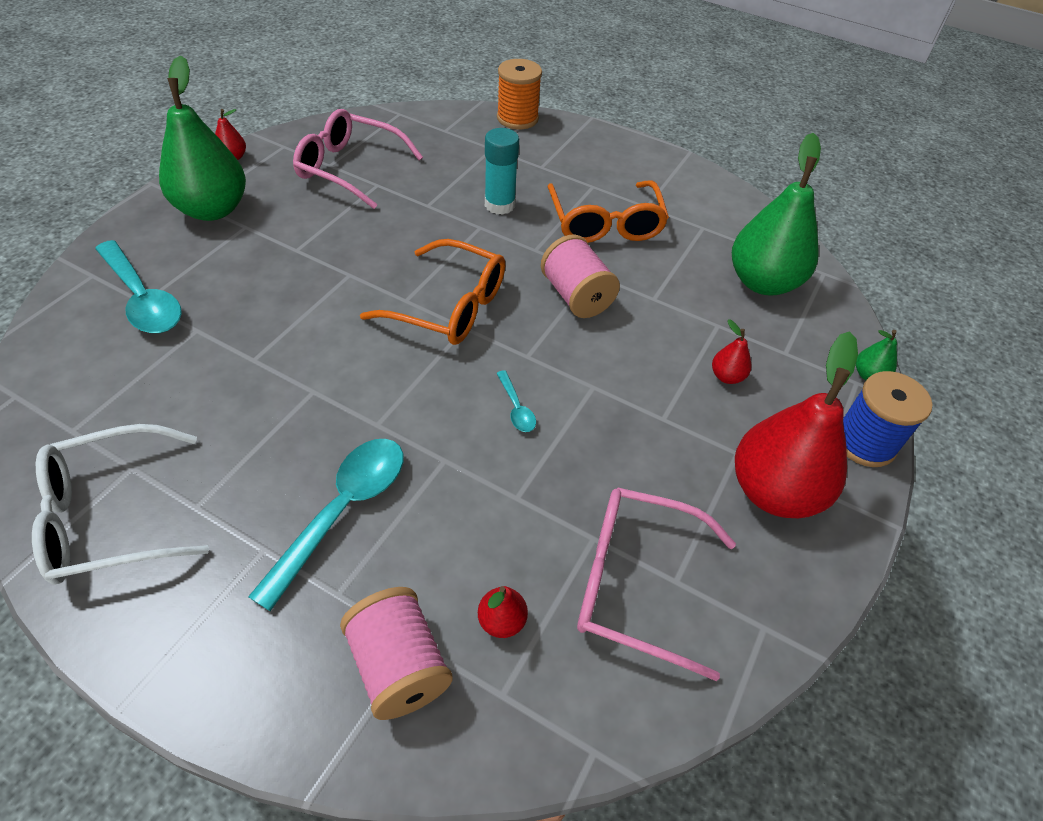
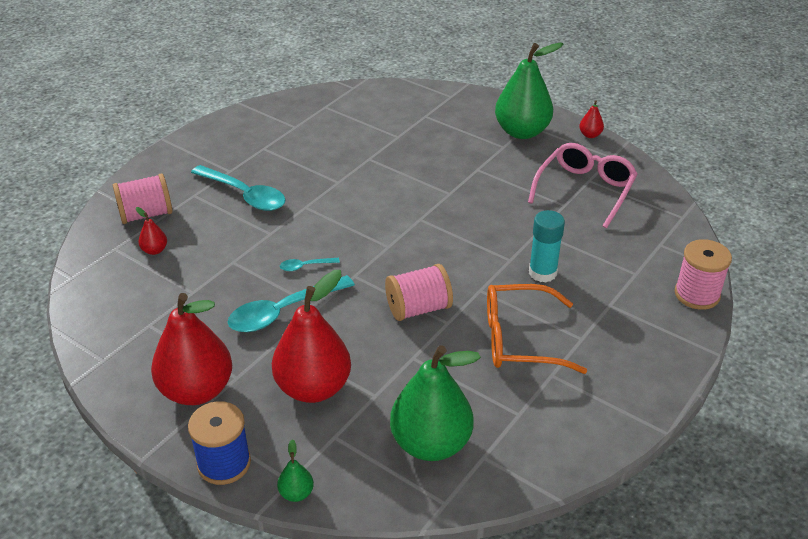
camera: 100 degrees right, 10 degrees down
(111, 516) = (265, 124): white glasses -> none
(142, 298) = (428, 115): turquoise spoon -> turquoise spoon (283, 311)
(449, 306) = (411, 239): orange glasses -> none
(517, 118) = (697, 294): orange spool -> pink spool
(635, 583) = (155, 306): pink glasses -> none
(726, 376) = (313, 387): red pear -> red pear, size x2.39

